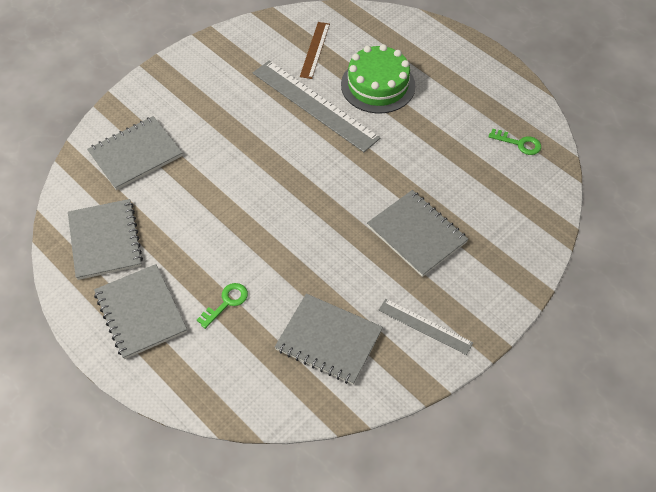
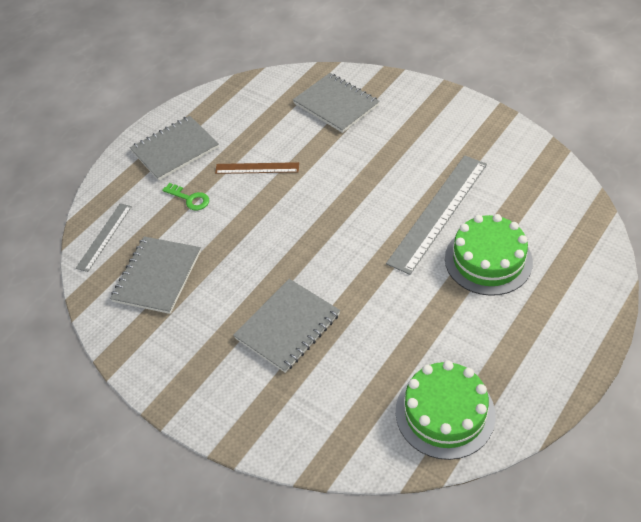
camera: 85 degrees right, 5 degrees down
(105, 240) = (241, 111): grey notebook -> none
(315, 50) = (519, 197): brown ruler -> brown ruler (257, 168)
(425, 326) = (177, 349): grey ruler -> grey ruler (104, 236)
(519, 143) = (445, 413): green key -> green cake

